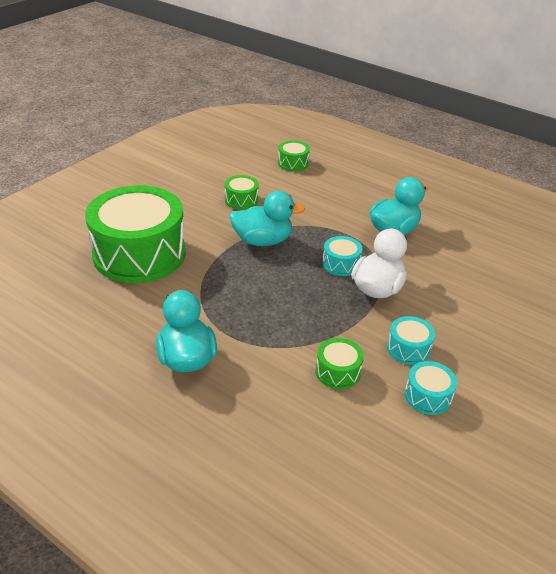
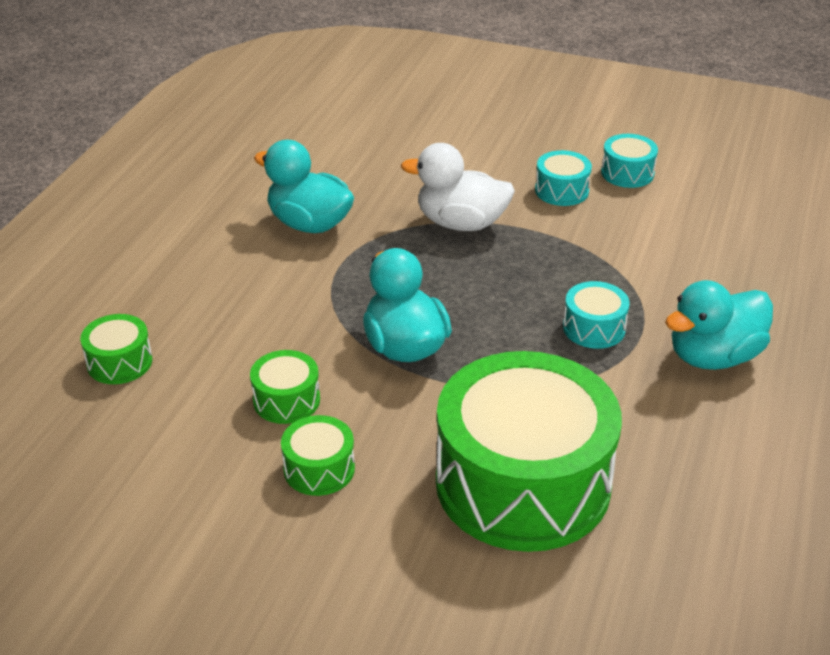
camera: 105 degrees left, 0 degrees up
(338, 372) = (638, 234): green drum -> green drum (319, 469)
(341, 264) = (423, 260): turquoise drum -> turquoise drum (594, 328)

